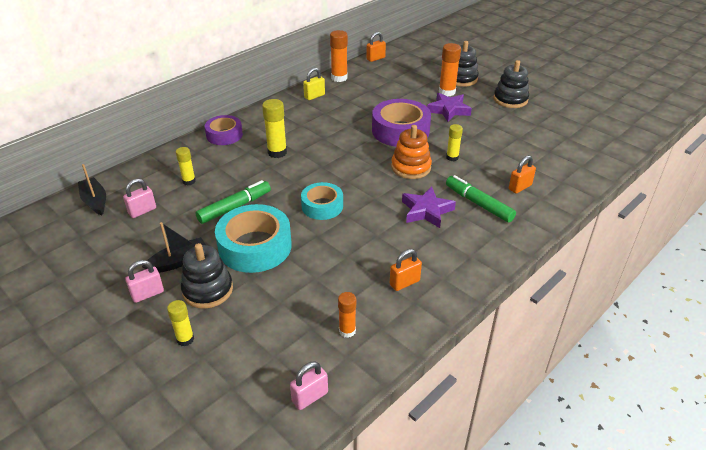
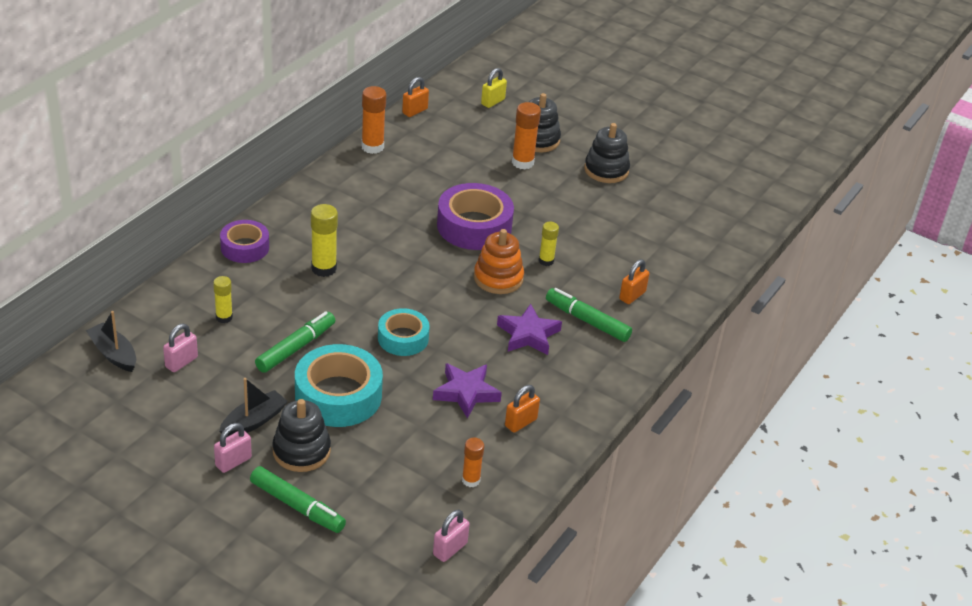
camera: 15 degrees left, 0 degrees up
(185, 339) = (297, 506): yellow glue stick -> green marker
(314, 96) = (347, 179): yellow padlock -> yellow padlock (493, 102)
(448, 110) = (530, 191): purple star -> purple star (466, 393)

